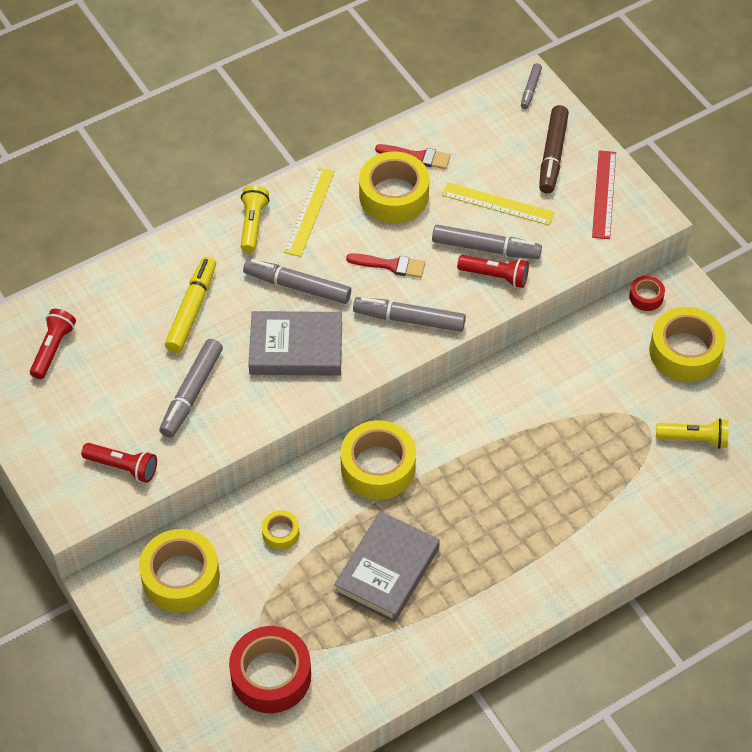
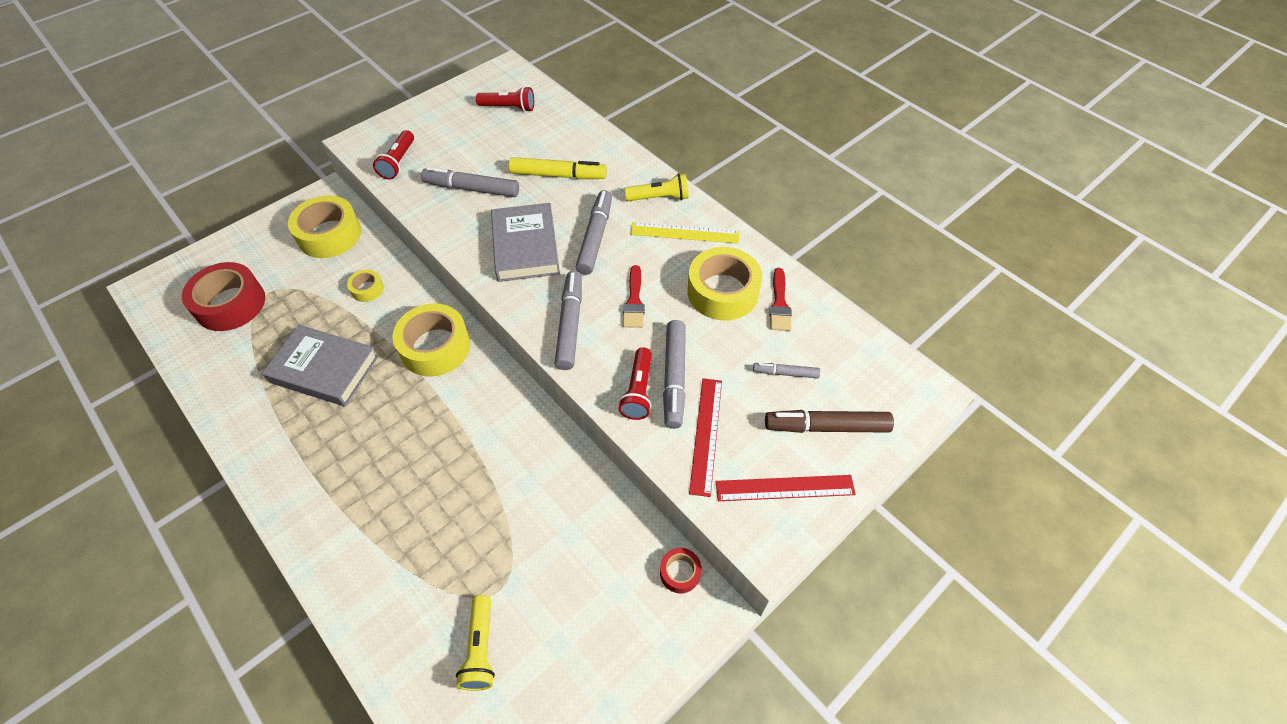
camera: 80 degrees right, 0 degrees up
(498, 204) = (738, 381): yellow ruler -> none
(530, 89) = (916, 394): grey marker -> grey marker (785, 373)
(547, 236) = (706, 435): none -> red ruler
(685, 352) = (606, 627): yellow tape -> none

